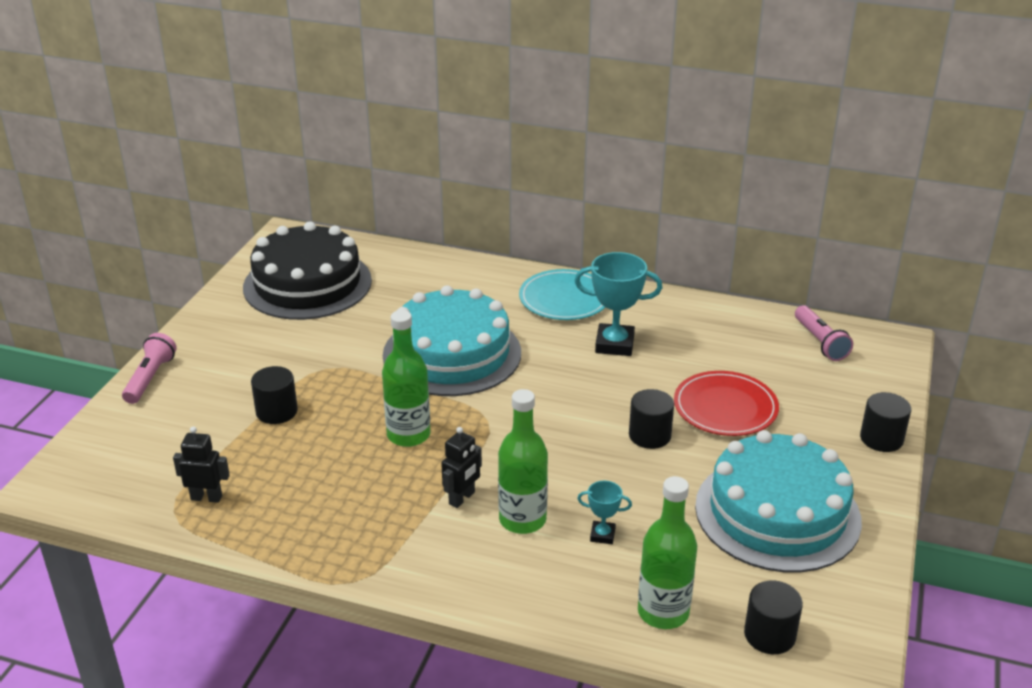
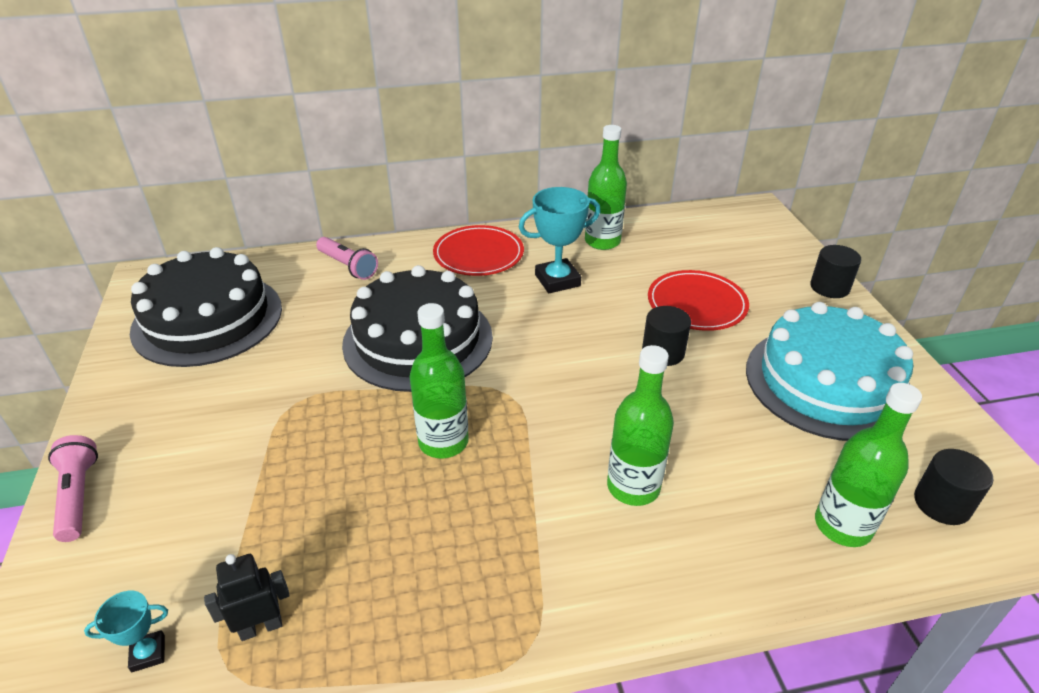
camera: 30 degrees left, 5 degrees up
(276, 411) = (274, 474): black cylinder -> none
(452, 354) = (418, 340): turquoise cake -> black cake
(462, 498) = (556, 490): black robot -> none
(564, 299) = (478, 254): turquoise plate -> red plate
(602, 535) = (717, 469): turquoise trophy -> turquoise trophy (148, 653)
(692, 323) = (602, 241): none -> green bottle
(820, 342) = (710, 226): pink flashlight -> pink flashlight (348, 266)

